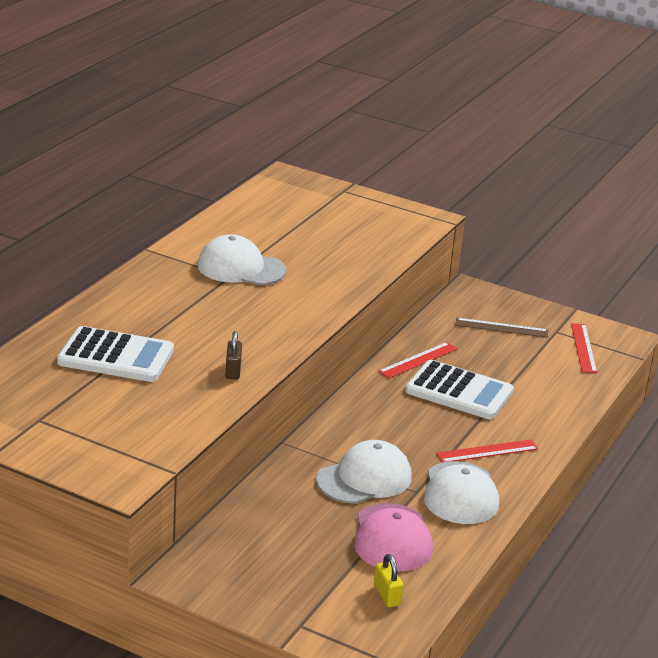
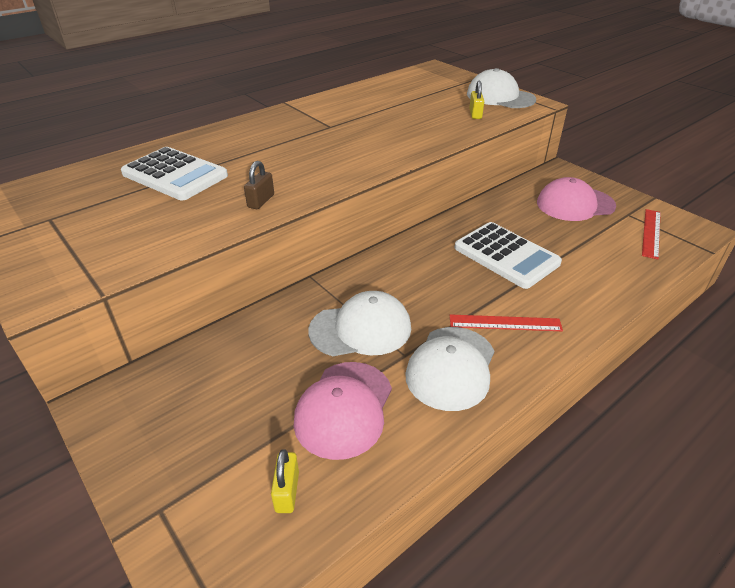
camera: 25 degrees right, 10 degrees up
(241, 268) = (345, 122): white cap -> white cap (500, 97)
(375, 241) = (475, 114): none -> yellow padlock
(418, 360) = (482, 221): red ruler -> none
(501, 328) = (575, 204): brown ruler -> pink cap

